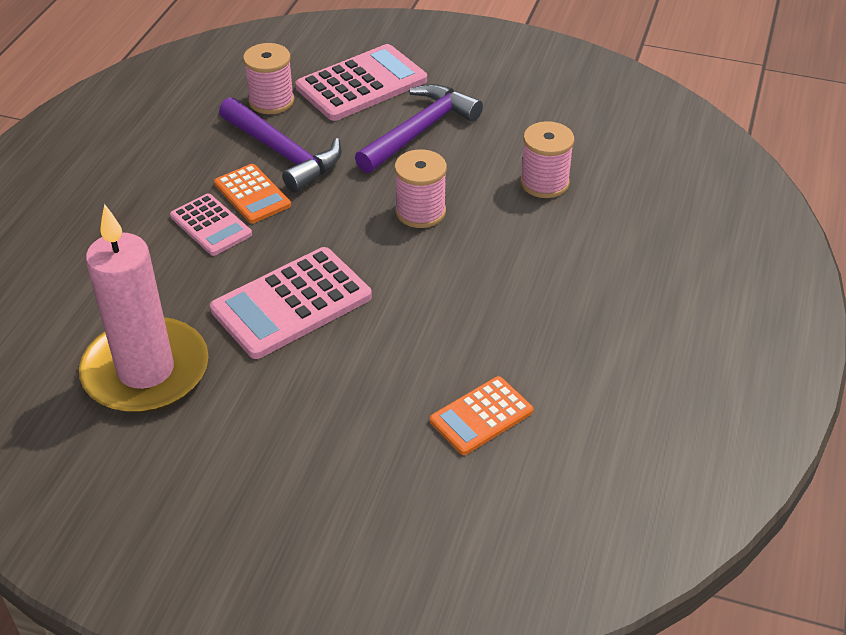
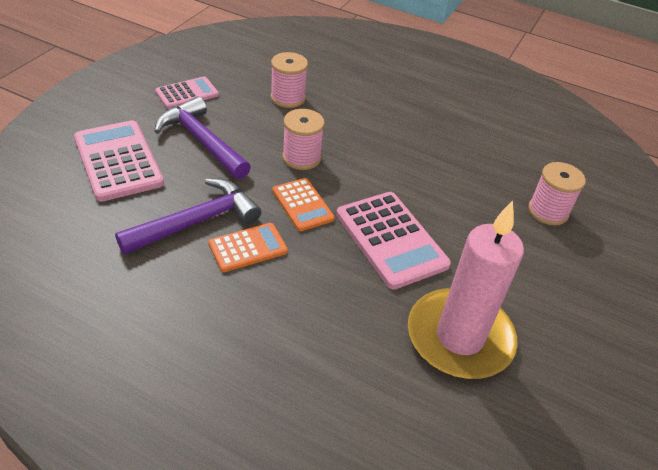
camera: 85 degrees left, 0 degrees up
(210, 225) = (282, 279): pink calculator -> pink calculator (187, 93)
(271, 101) = (111, 219): pink spool -> pink spool (548, 211)
(481, 416) = (504, 167): orange calculator -> orange calculator (302, 205)

